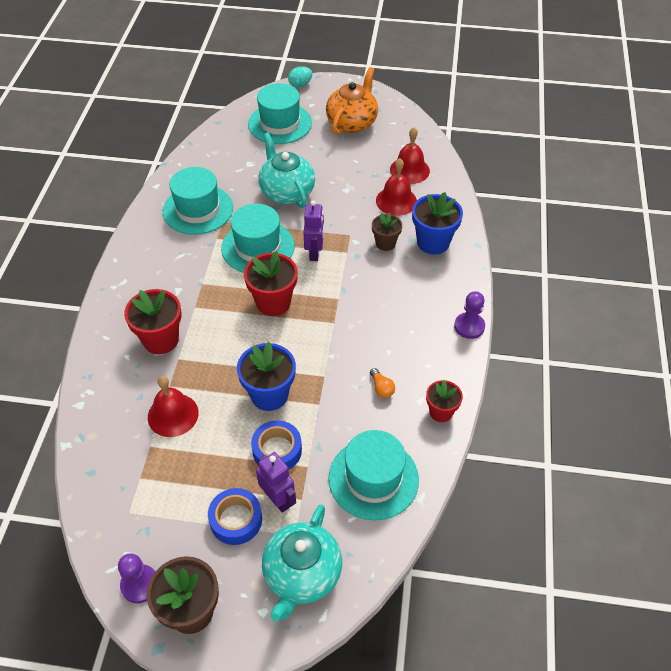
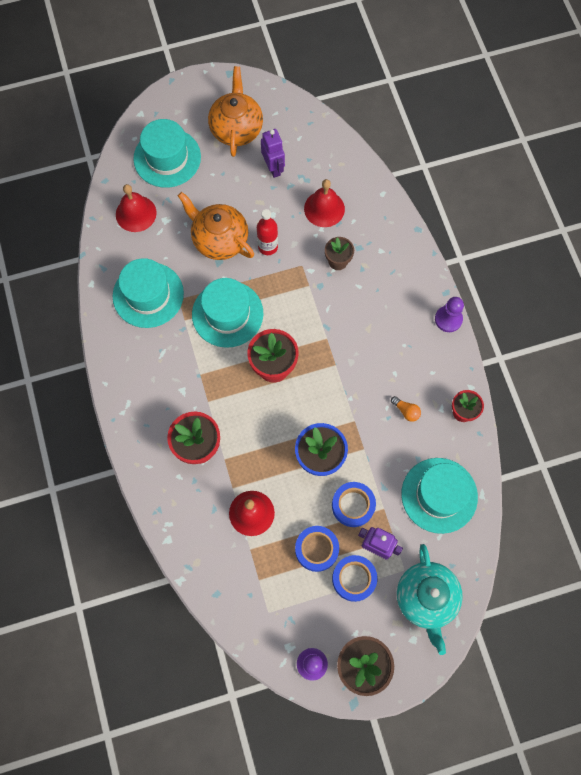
camera: 25 degrees left, 20 degrees up
(215, 475) = (316, 549): none -> blue tape
(287, 192) = (219, 240): turquoise teapot -> orange teapot
(300, 84) = (160, 98): turquoise egg -> none
(314, 252) = (281, 298): purple robot -> purple robot (273, 168)
(327, 211) = (268, 247): none -> red bottle
(409, 170) = (319, 167): red bell -> red bell (136, 213)
(433, 242) = (378, 242): blue flower pot -> none

